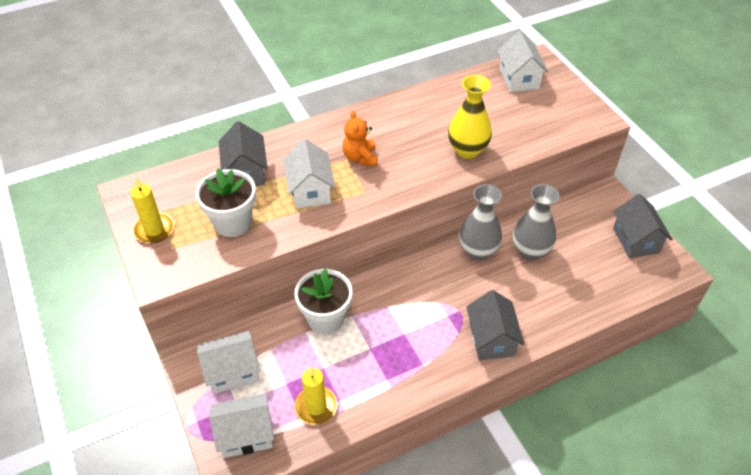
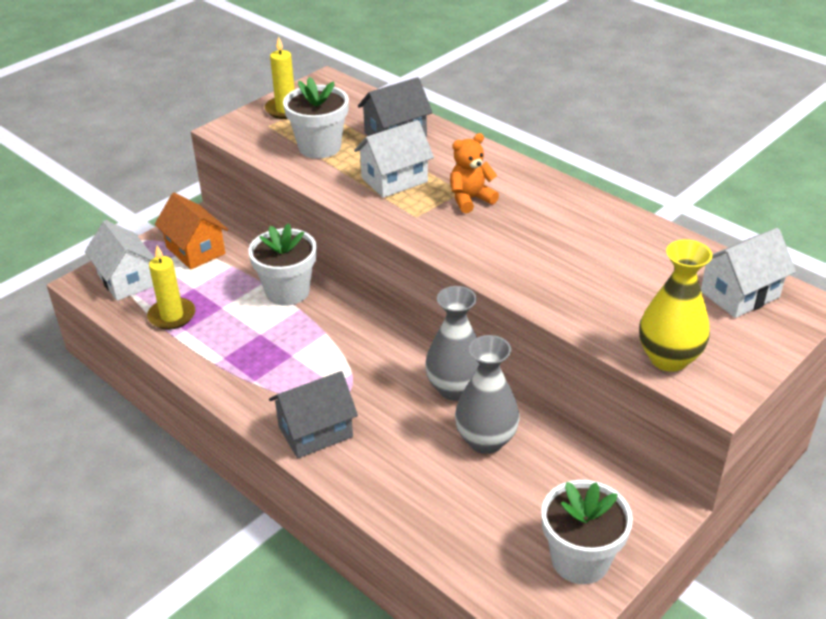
camera: 70 degrees right, 10 degrees down
(232, 371) = (195, 250): white house -> orange house
(467, 150) = (545, 277): yellow vase -> yellow vase (668, 358)
(636, 240) = (580, 560): grey house -> white flower pot

